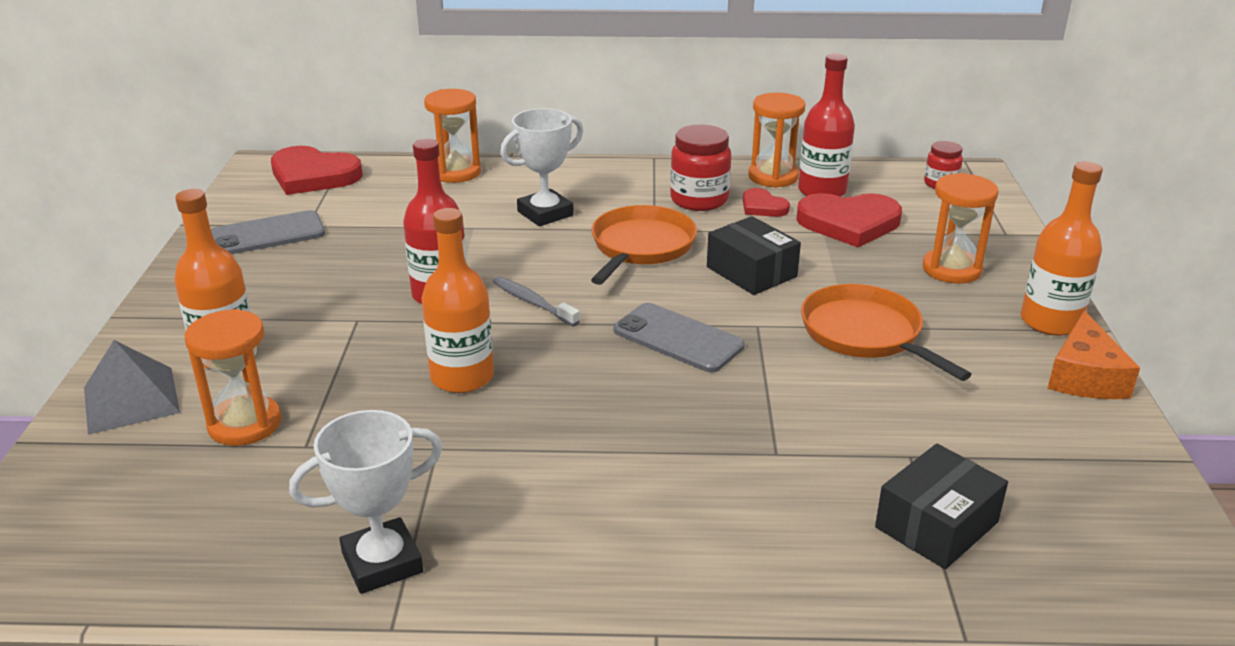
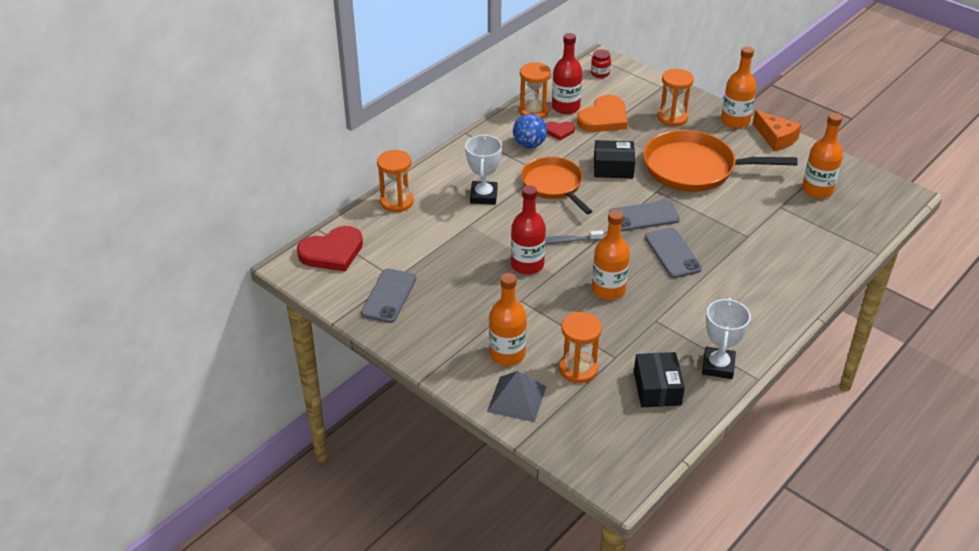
camera: 50 degrees left, 10 degrees up
(625, 397) = (672, 253): none -> grey phone
(699, 200) = (529, 145): red jar -> blue ball
(849, 223) = (604, 118): red heart -> orange heart
(865, 334) = (694, 168): orange pan -> orange pan, size x1.51
(936, 525) = (821, 225): black box -> black box (657, 388)
(1027, 478) = (817, 190): none -> orange bottle

